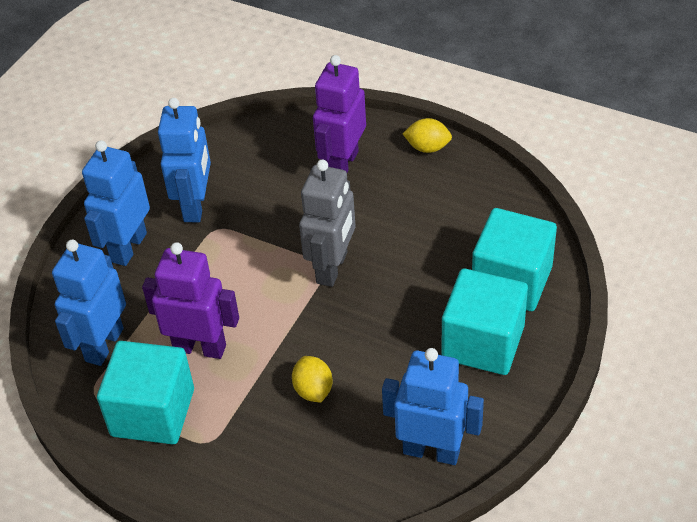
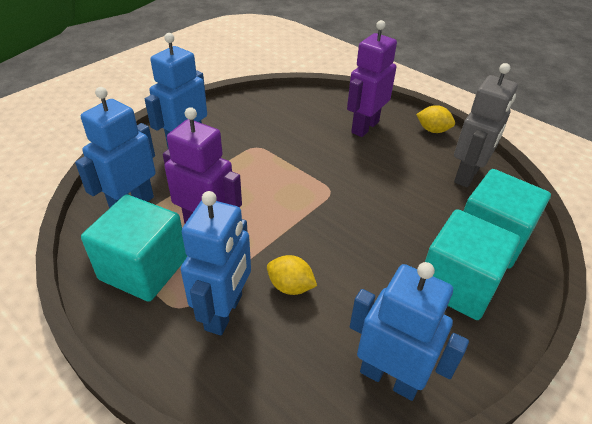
camera: 10 degrees right, 5 degrees down
(195, 206) = (246, 129): blue robot -> blue robot (224, 312)
(313, 390) = (290, 286): yellow lemon -> yellow lemon turned 60 degrees counterclockwise
(332, 268) = (337, 193): grey robot -> grey robot (467, 175)

